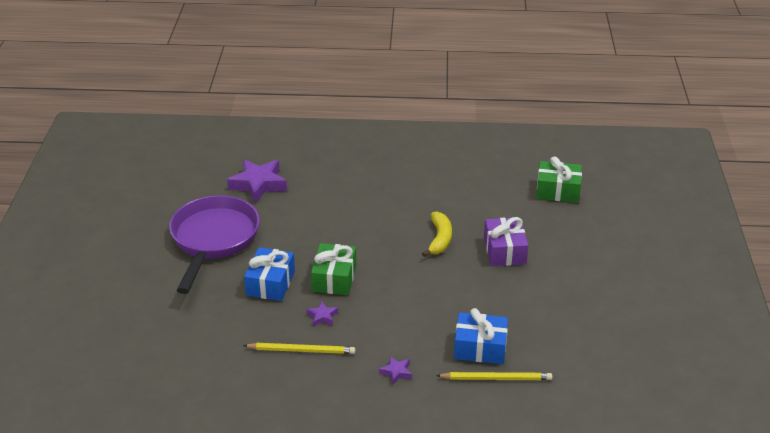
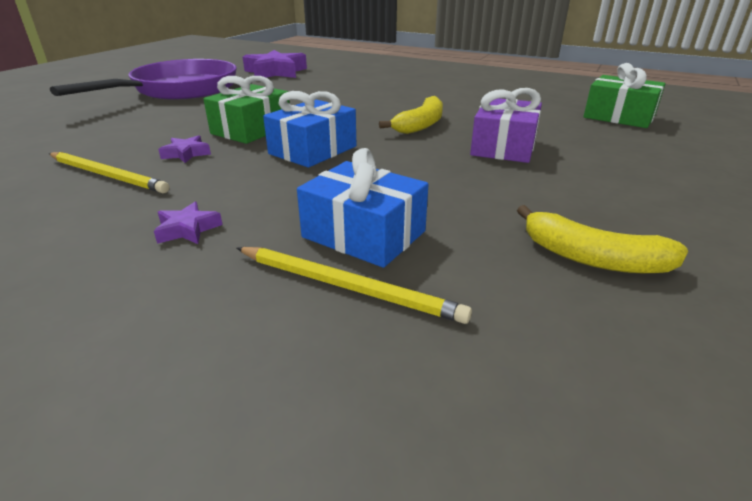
camera: 25 degrees right, 5 degrees down
(270, 283) = (178, 121): blue gift -> blue gift (313, 150)
(582, 330) = (592, 258): none -> yellow banana

